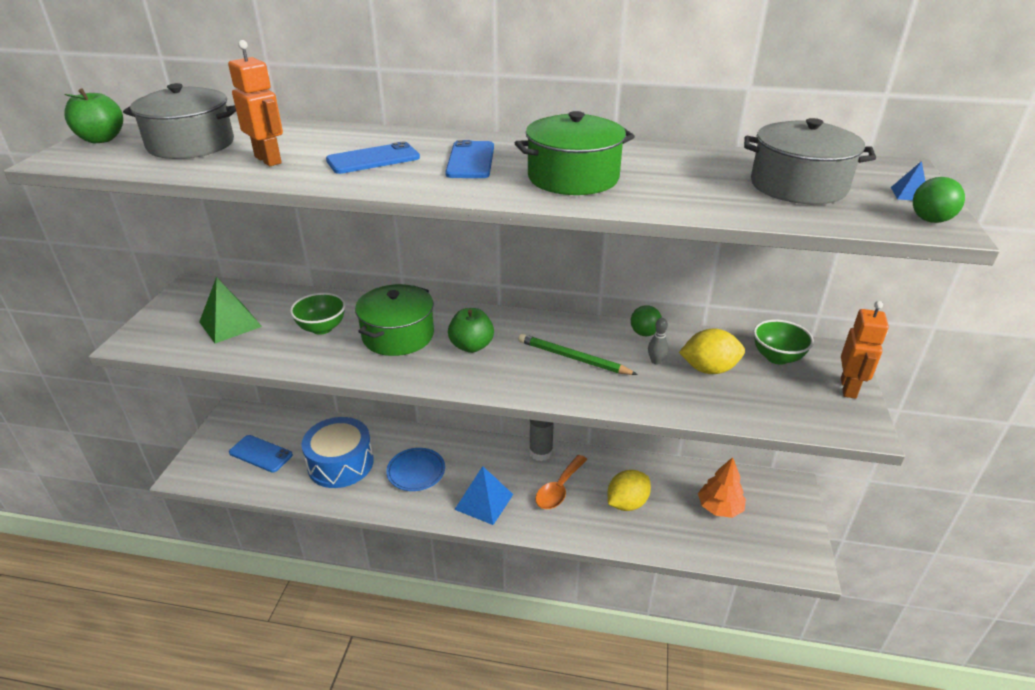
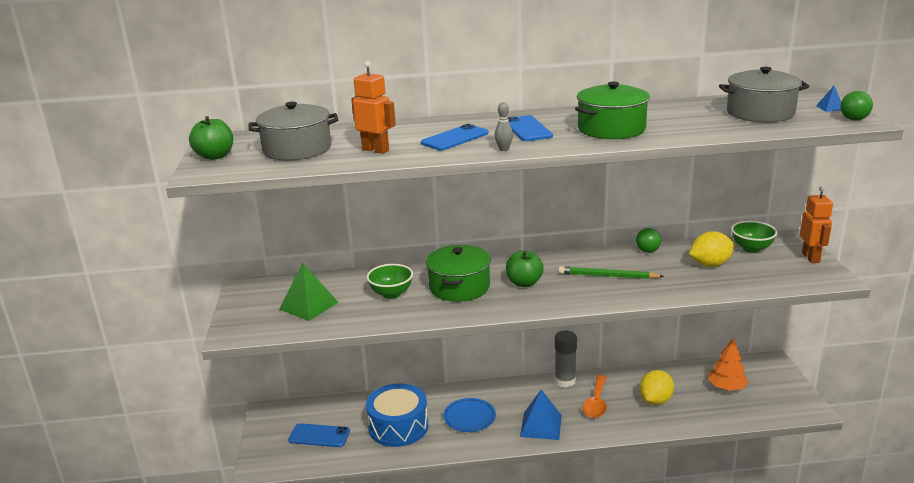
camera: 15 degrees left, 10 degrees down
(656, 361) = (669, 267): grey bowling pin -> grey bowling pin (504, 149)

